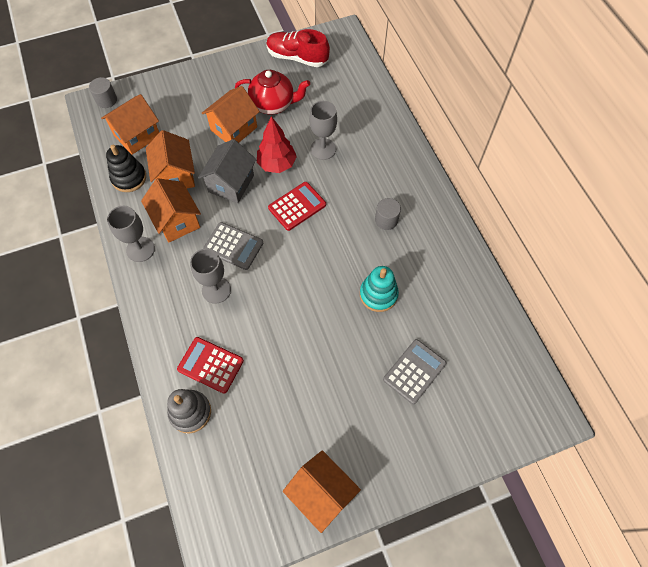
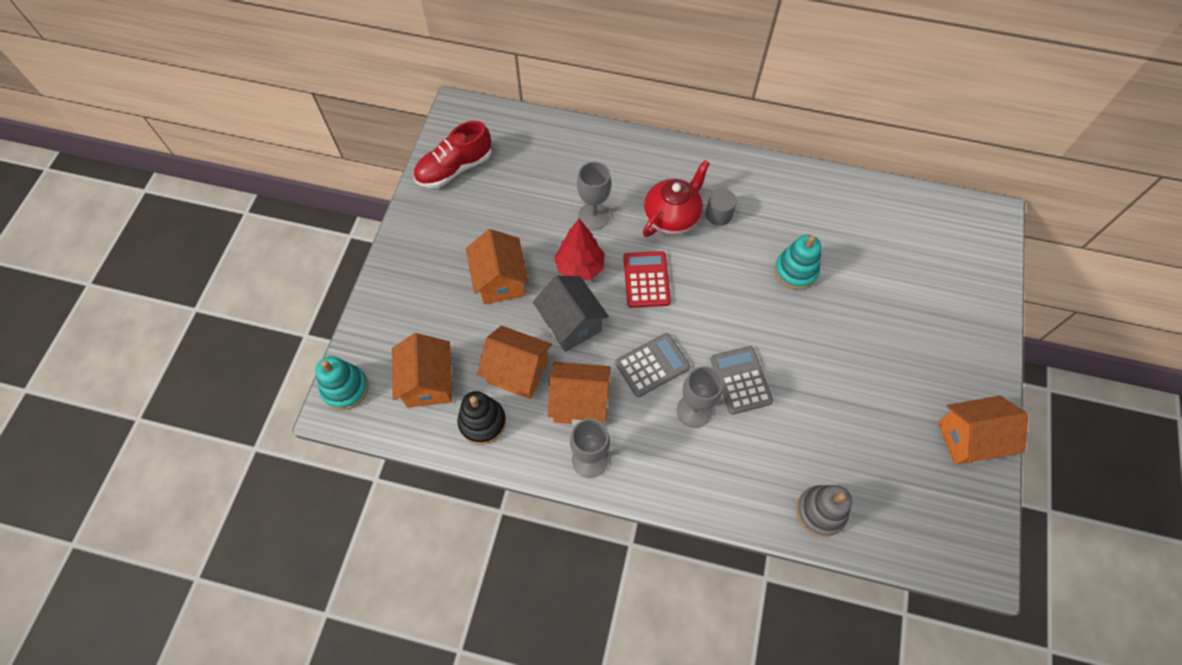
camera: 55 degrees left, 0 degrees up
(106, 100) = (345, 388): grey cylinder -> turquoise stacking toy
(210, 365) = (779, 464): red calculator -> none
(273, 104) = (498, 226): red teapot -> red teapot (672, 217)
(414, 371) = (892, 291): grey calculator -> grey calculator (740, 380)

